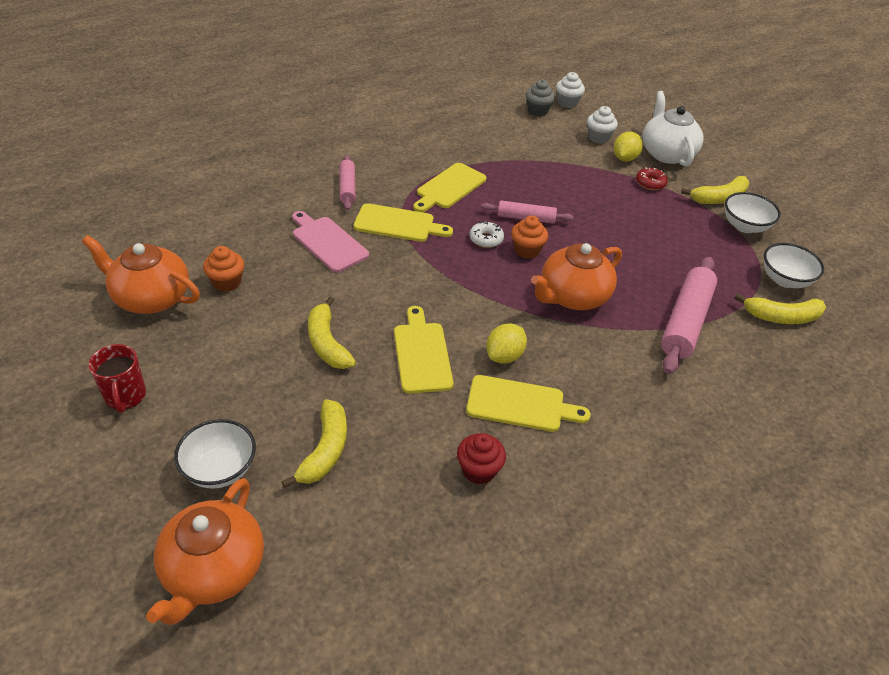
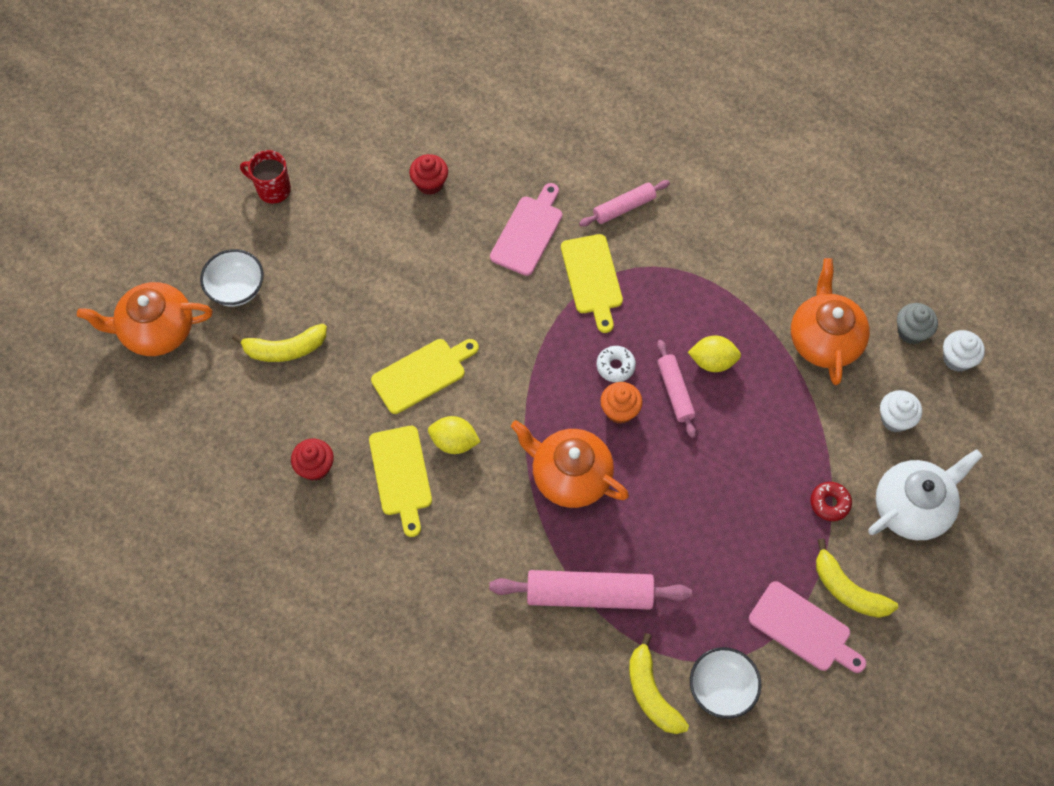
camera: 70 degrees right, 20 degrees up
(125, 396) = (273, 189): red mug -> red mug turned 60 degrees clockwise
(151, 298) = (382, 141): orange teapot -> orange teapot (824, 340)
(227, 282) = (430, 183): orange cupcake -> red cupcake
(327, 343) = (397, 296): yellow banana -> none
(449, 187) = (684, 299): yellow cutting board -> none
(624, 158) = (866, 461): yellow lemon -> yellow lemon (712, 361)
(744, 226) = (804, 629): white bowl -> pink cutting board

